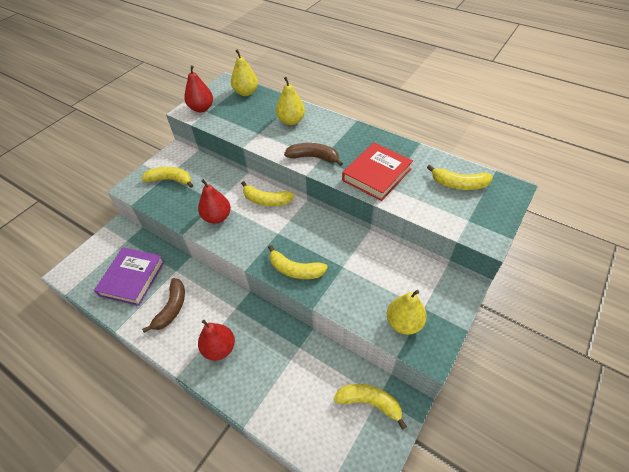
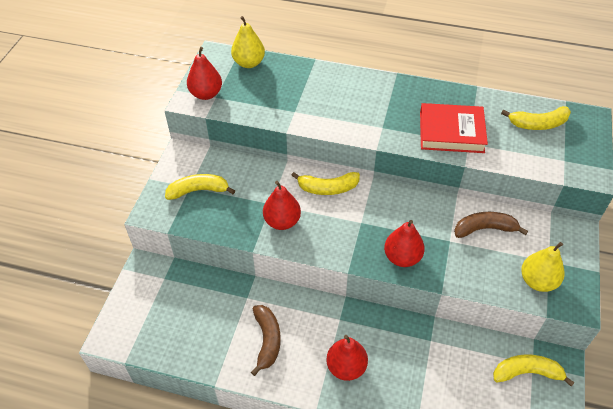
camera: 20 degrees left, 0 degrees up
(132, 278) = (199, 320): purple book -> none
(291, 121) = (323, 88): yellow pear -> none
(295, 270) = (402, 257): yellow banana -> red pear
(313, 157) = (373, 127): brown banana -> brown banana (484, 229)
(377, 174) = (451, 132): red book -> red book turned 75 degrees clockwise

